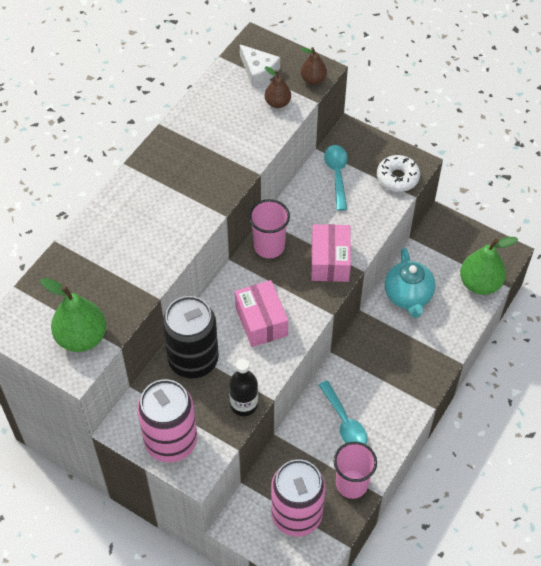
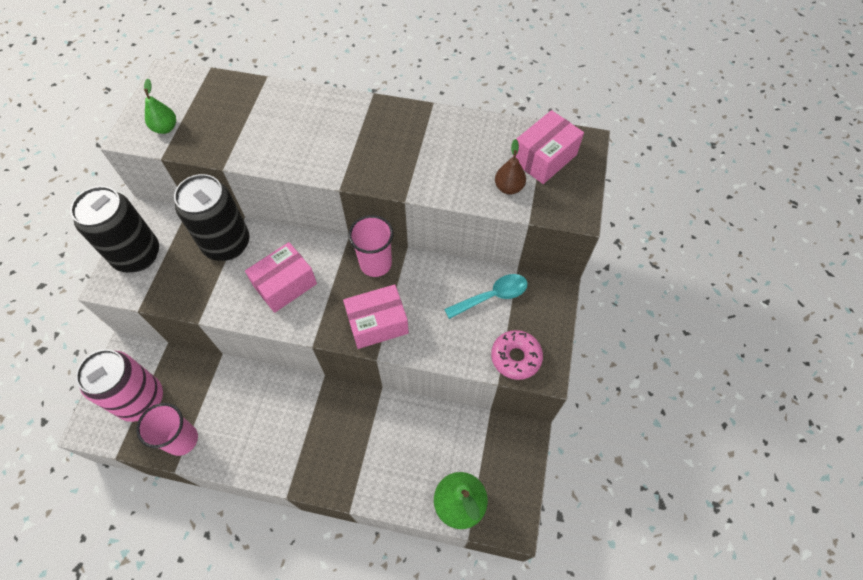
camera: 70 degrees right, 5 degrees up
(81, 337) = (165, 128): green pear -> green pear, size x0.57
(171, 441) = (137, 255): pink can -> black can
(244, 404) = (187, 300): black bottle -> none
(258, 71) = (544, 158): white cheese -> pink box
(313, 79) = (559, 209): brown pear -> none
(344, 422) = (248, 412): turquoise spoon -> none
(397, 178) = (515, 357): white donut -> pink donut
(408, 296) = (414, 430): turquoise teapot -> none

